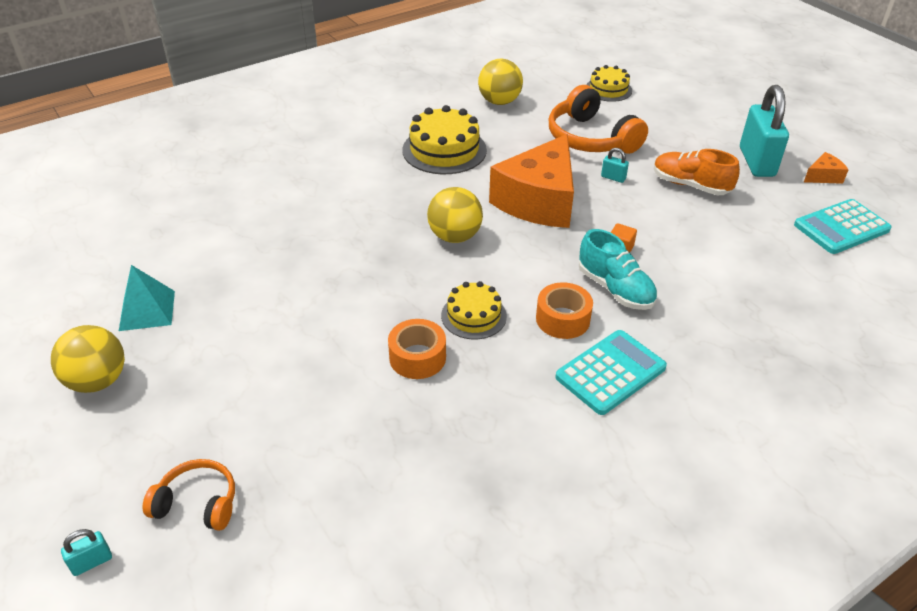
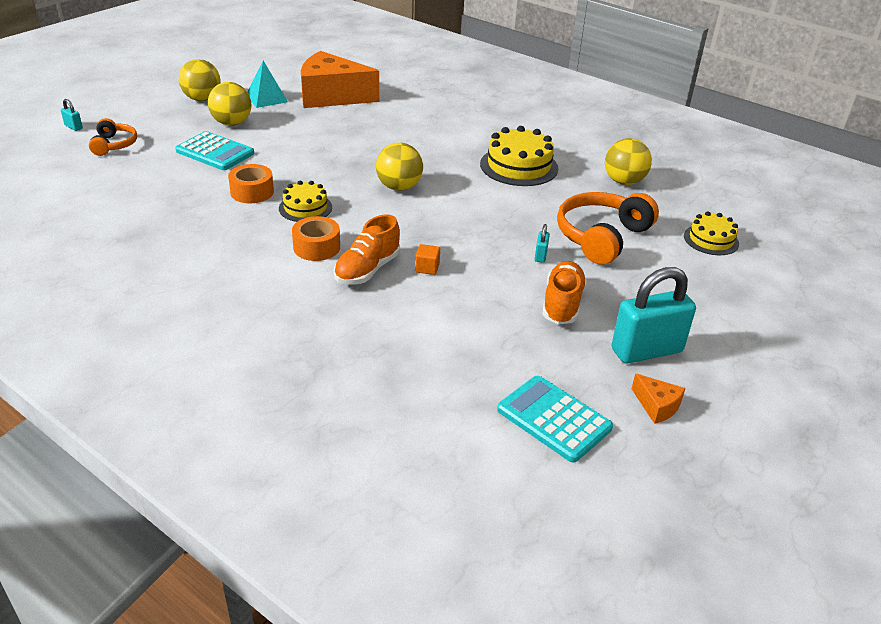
camera: 70 degrees right, 5 degrees down
(206, 356) = (232, 123): none -> yellow ball
(539, 201) = (474, 219): orange cheese -> orange cheese (331, 96)
(610, 372) = (260, 275): turquoise calculator -> turquoise calculator (215, 152)
(615, 289) = (367, 270): turquoise shoe -> orange shoe

